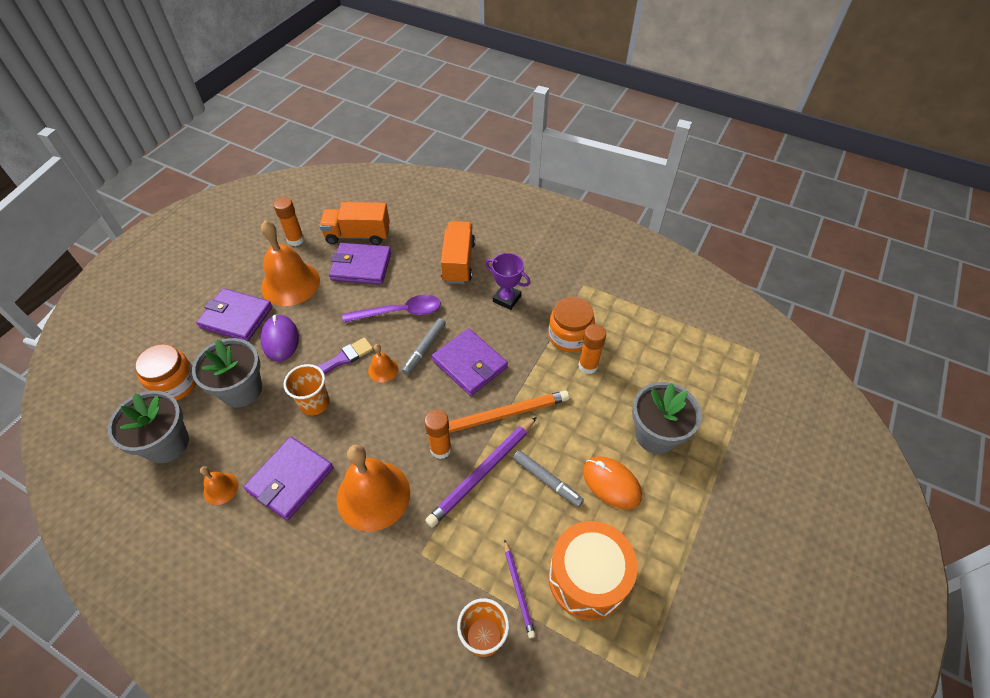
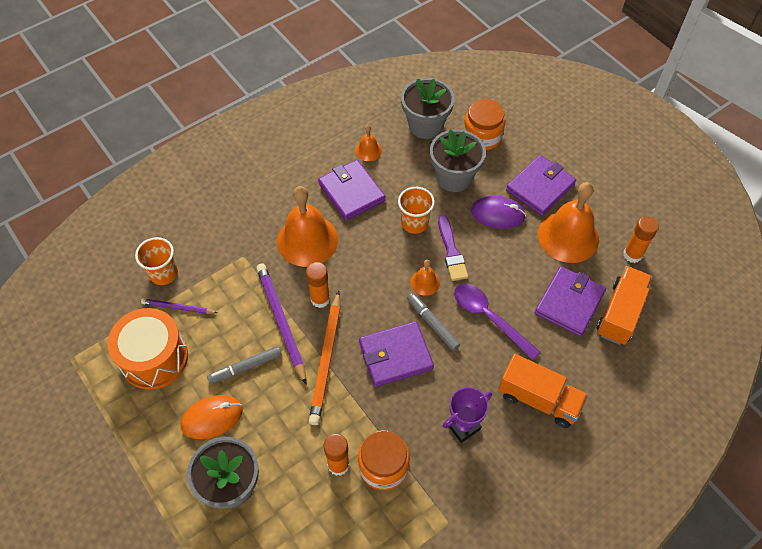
camera: 115 degrees right, 5 degrees up
(400, 312) = (489, 318): purple spoon -> purple spoon turned 120 degrees clockwise

